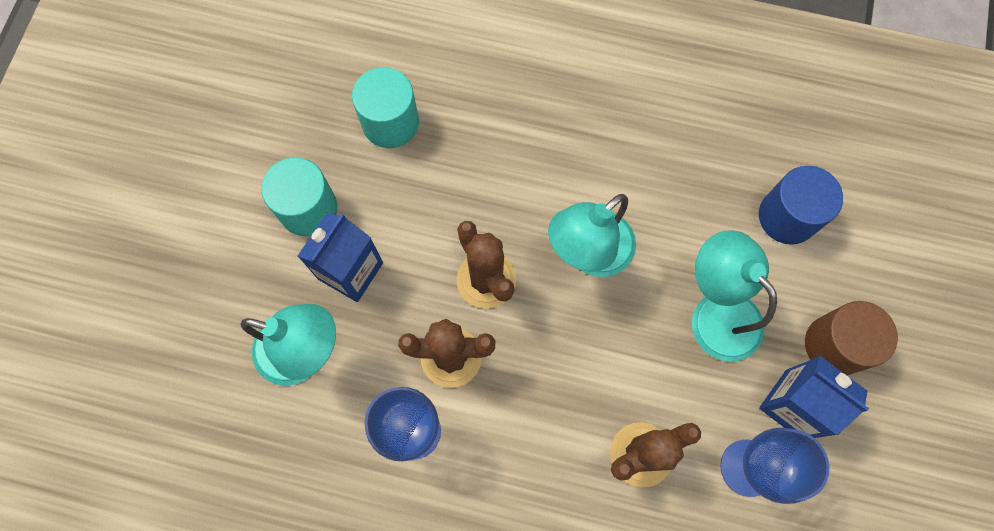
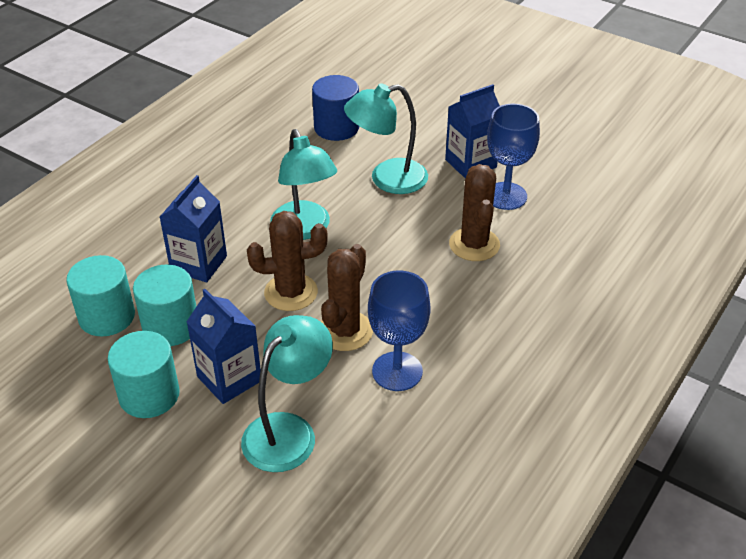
camera: 70 degrees left, 30 degrees down
(398, 186) = (171, 326): none -> turquoise cylinder
(493, 171) = (198, 264): none -> blue carton
(834, 345) = (439, 134): brown cylinder -> none

